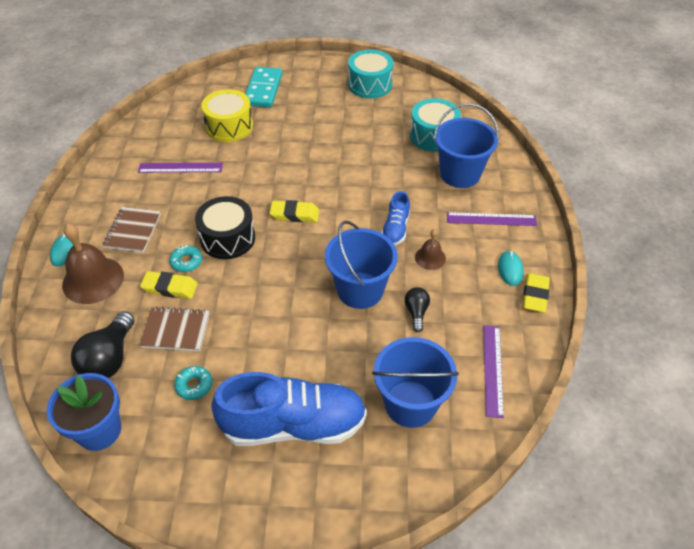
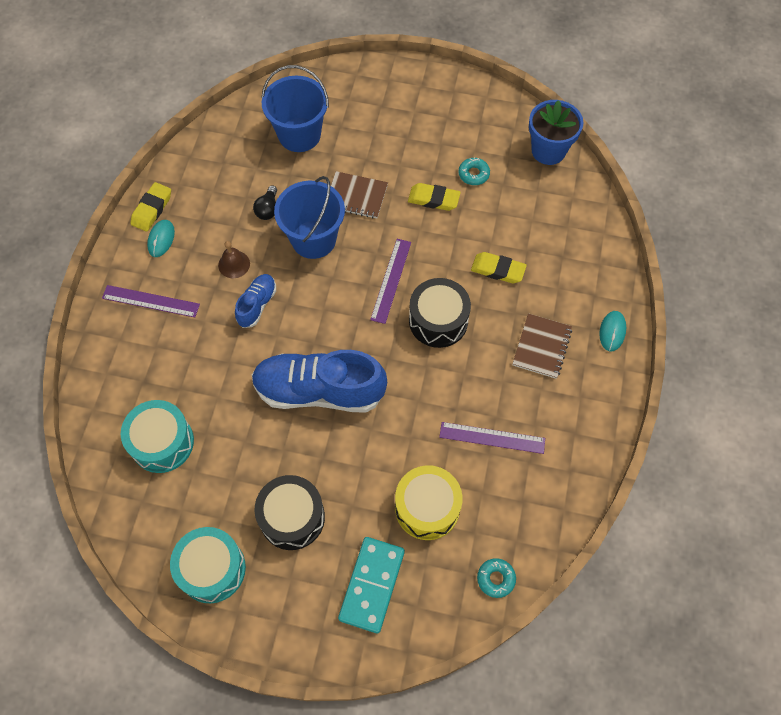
camera: 170 degrees left, 15 degrees up
(93, 280) = (576, 291): brown bell -> none
(109, 359) = (548, 207): black light bulb -> none
(176, 330) = (490, 225): brown notebook -> brown notebook (356, 196)
(186, 262) = (482, 297): turquoise donut -> turquoise donut (496, 579)
(293, 425) = (395, 133): blue shoe -> blue shoe (319, 391)
(294, 214) = (362, 341): yellow eraser -> yellow eraser (433, 199)
(324, 111) = (292, 517): none -> black drum
(460, 174) = (156, 371): blue bucket -> none
(492, 369) = (222, 150): purple ruler -> purple ruler (391, 280)

